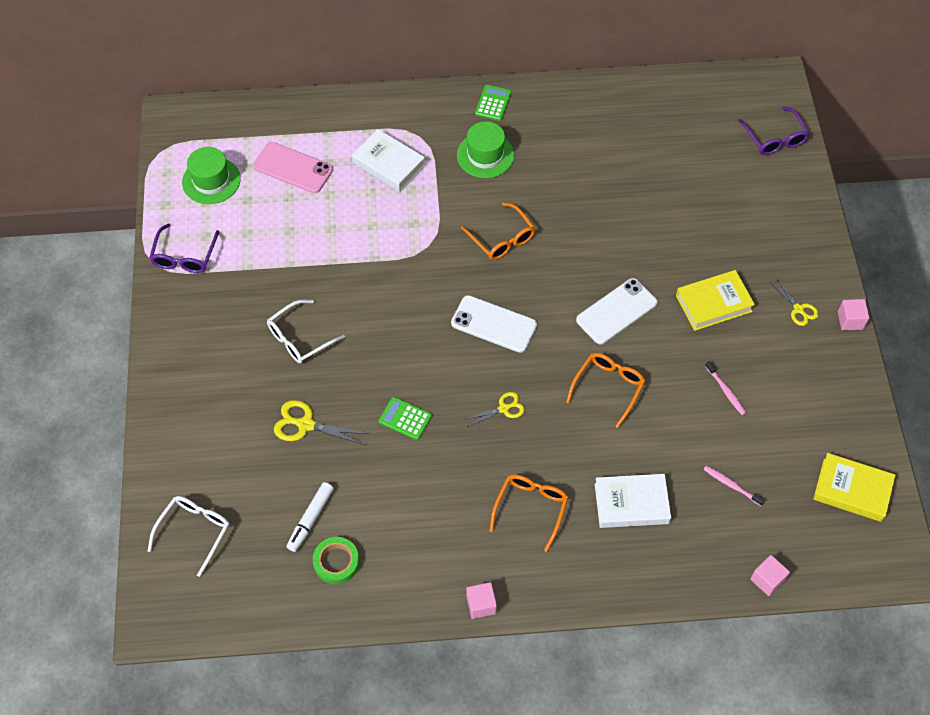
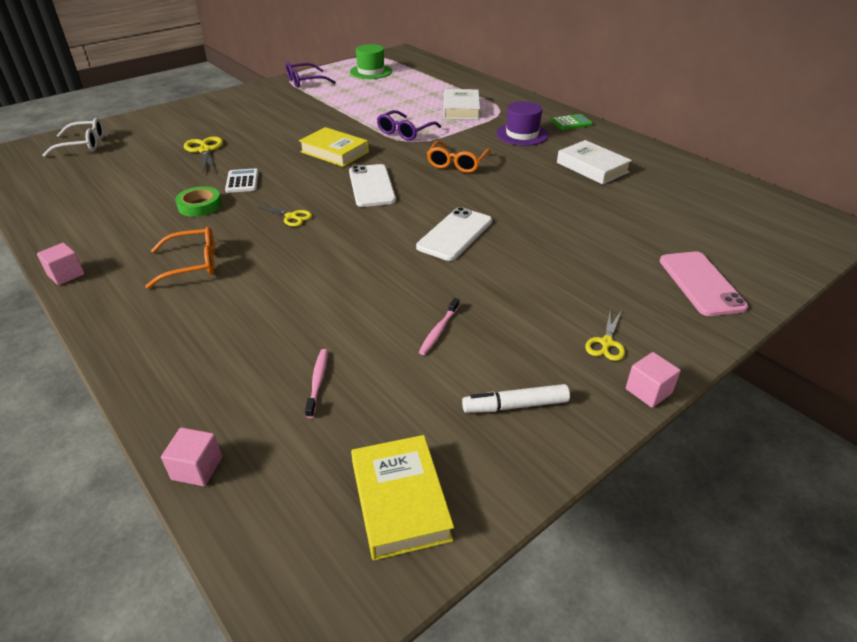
camera: 55 degrees right, 20 degrees down
(293, 168) = (413, 86): pink phone -> pink phone (701, 283)
(300, 338) = (279, 127): white glasses -> none
(310, 519) = (118, 177): white marker -> white marker (515, 405)
(336, 562) = (82, 198): green tape -> green tape (200, 205)
(405, 418) = (242, 181): green calculator -> white calculator
(485, 155) = (522, 134): green hat -> purple hat
(608, 388) = (365, 258): orange glasses -> none
(616, 311) = (455, 234): white phone -> white phone turned 75 degrees counterclockwise
(631, 504) = (239, 319): white book -> white book (592, 167)
(713, 303) = (535, 283): yellow book -> yellow book (334, 152)
(774, 138) = (777, 249): purple glasses -> purple glasses (405, 132)

